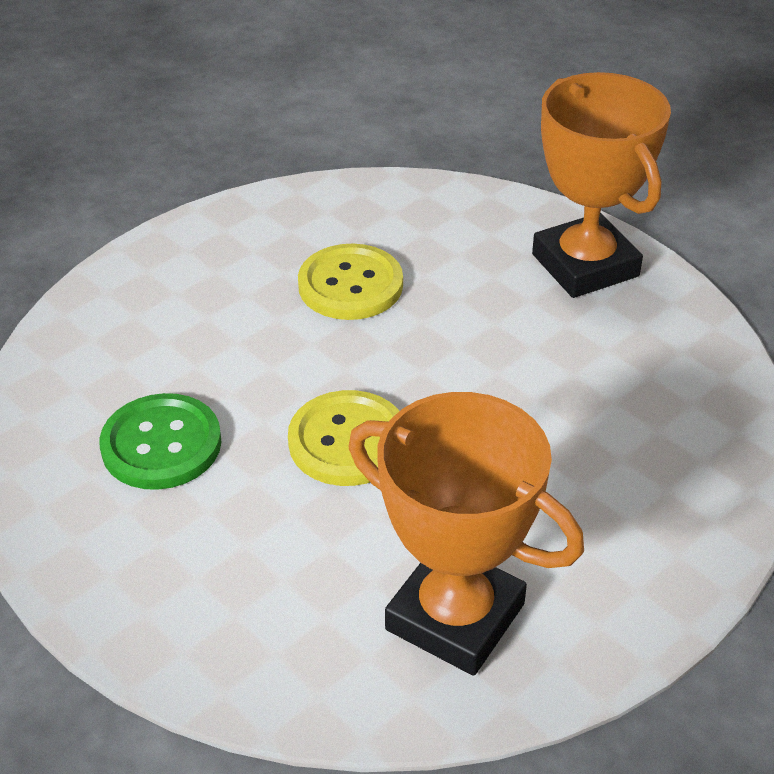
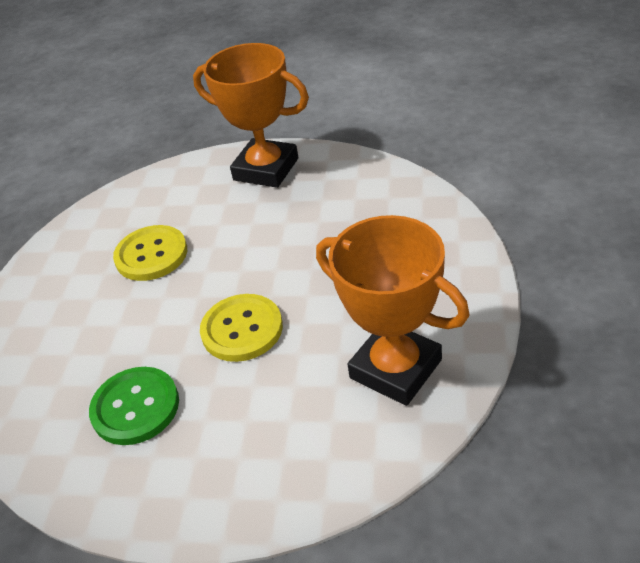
camera: 35 degrees left, 0 degrees up
(455, 617) = (395, 369): orange trophy -> orange trophy turned 45 degrees clockwise

